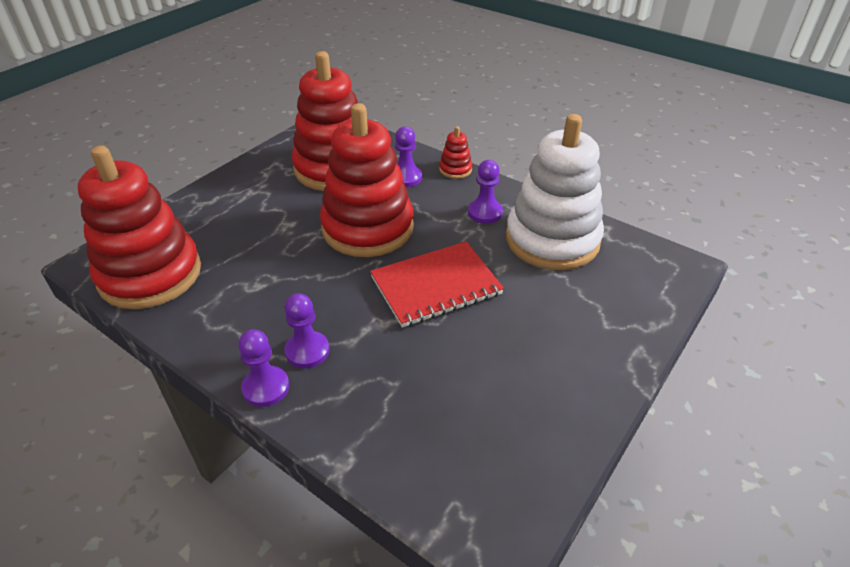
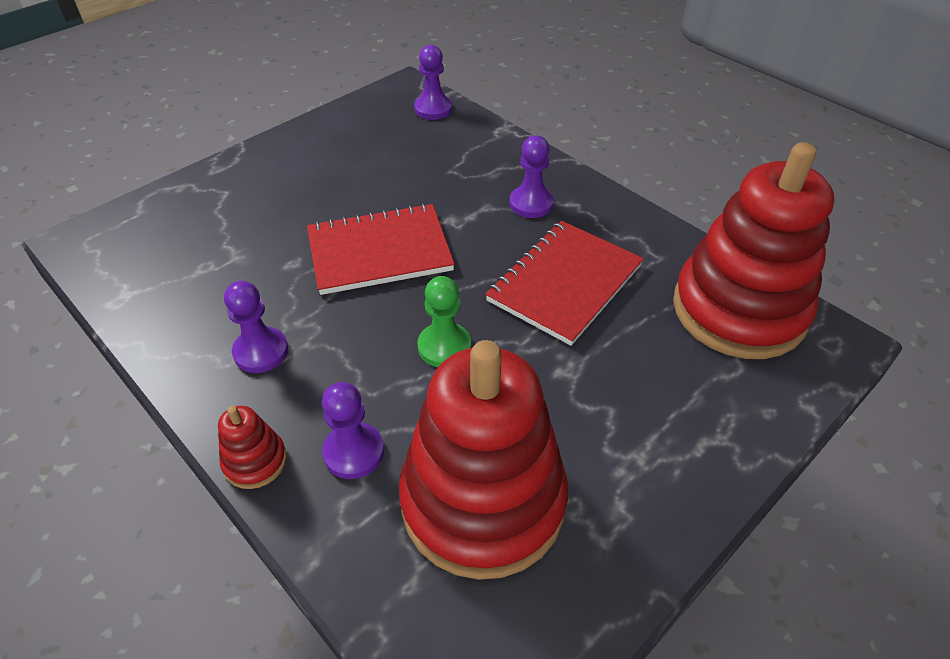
camera: 170 degrees left, 5 degrees up
(266, 387) = (568, 180): purple pawn -> purple pawn (433, 109)
(282, 278) = (565, 283): none -> red notebook
(368, 228) = (444, 347): red stacking toy -> green pawn
(552, 240) = (200, 293): white stacking toy -> none

